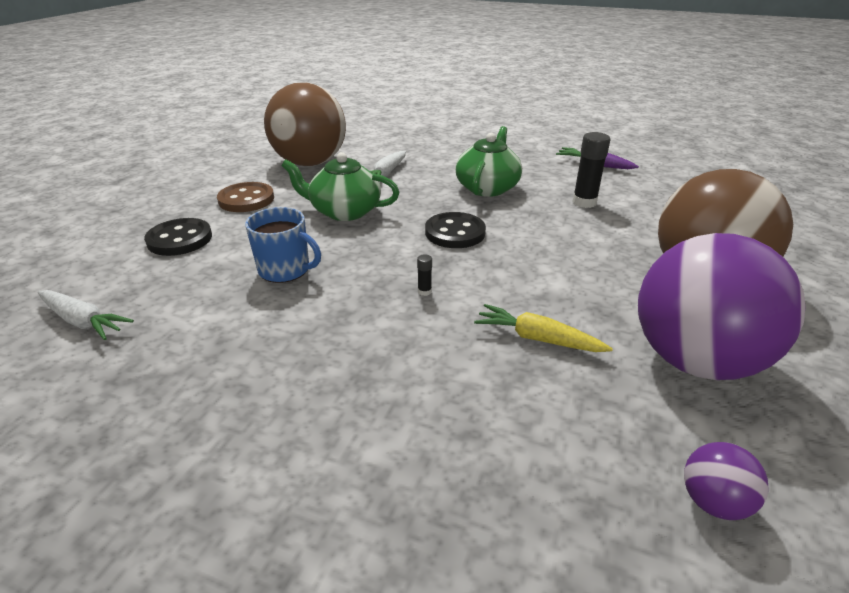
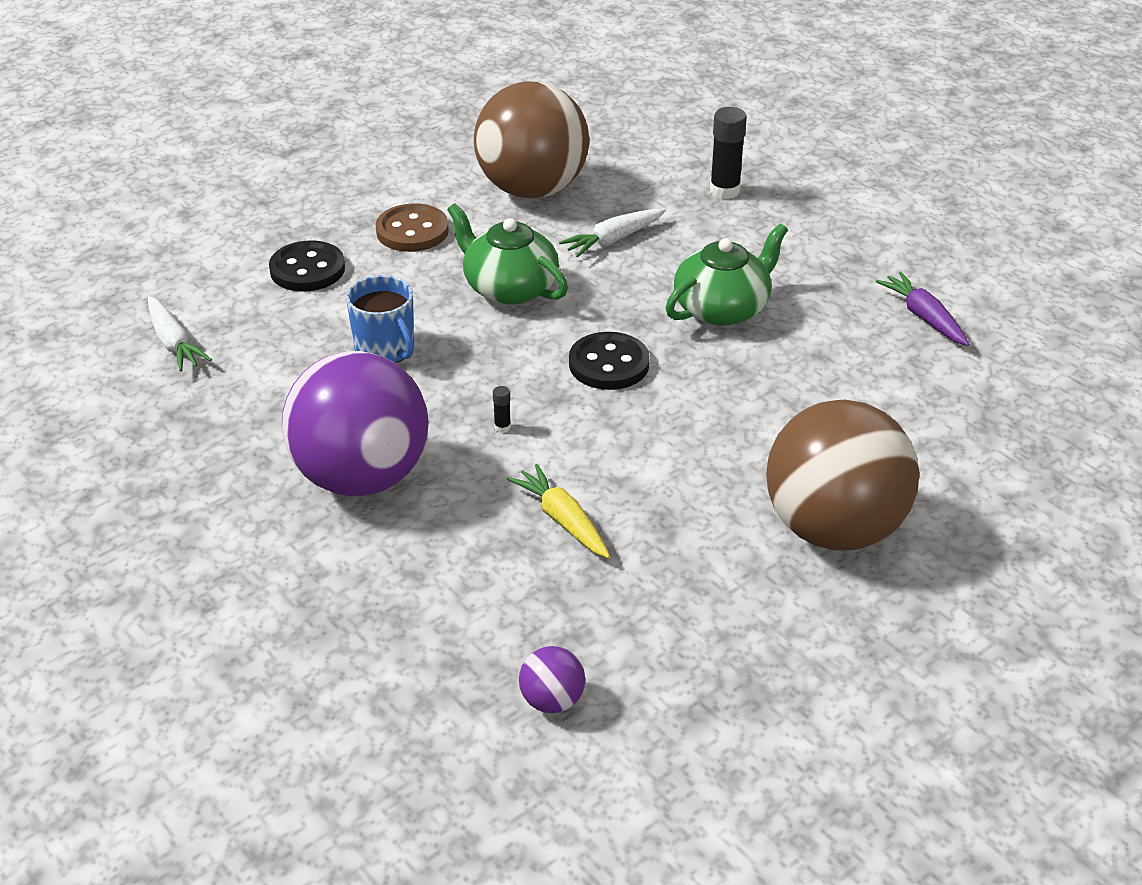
camera: 30 degrees right, 5 degrees up
(584, 202) = (825, 376): black glue stick -> black glue stick (724, 191)
(694, 360) = (692, 602): purple ball -> purple ball (361, 477)

